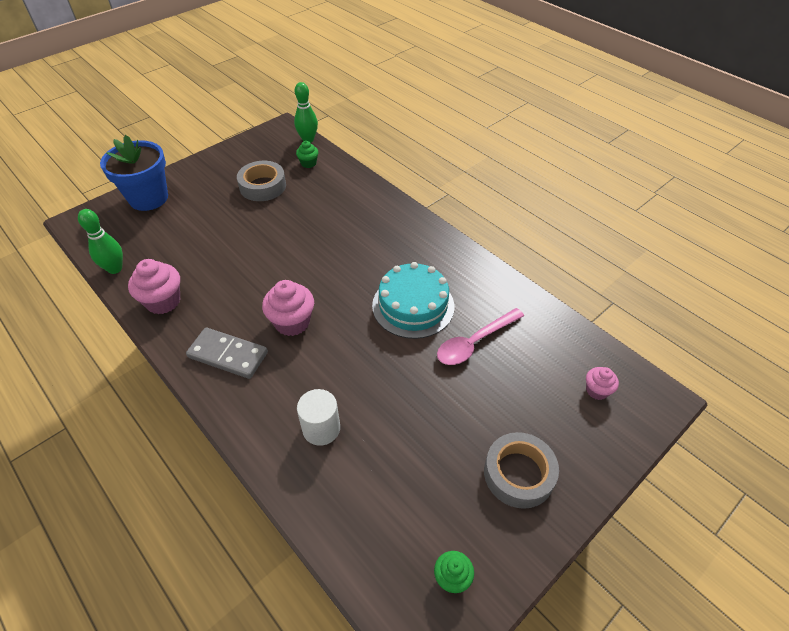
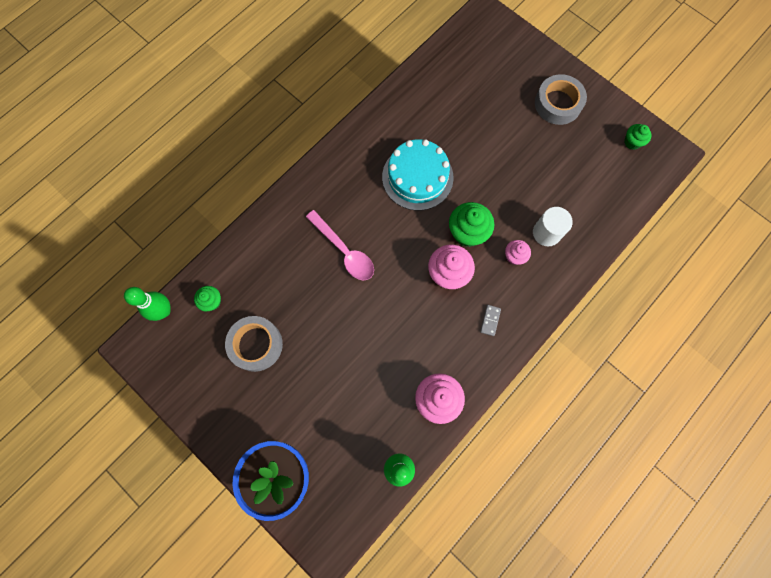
camera: 95 degrees left, 25 degrees up
(228, 355) = (490, 320): grey domino -> grey domino, size x0.46
(337, 345) = (467, 233): none -> green cupcake
(474, 342) = (451, 129): pink spoon -> pink spoon (344, 251)
(597, 390) = (484, 51): pink cupcake -> pink cupcake (514, 256)

